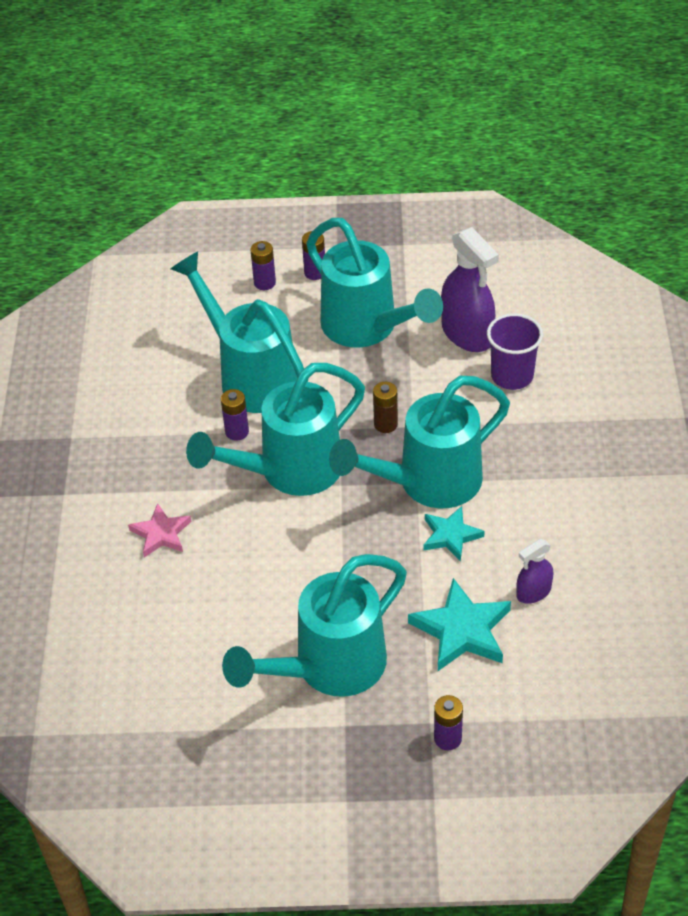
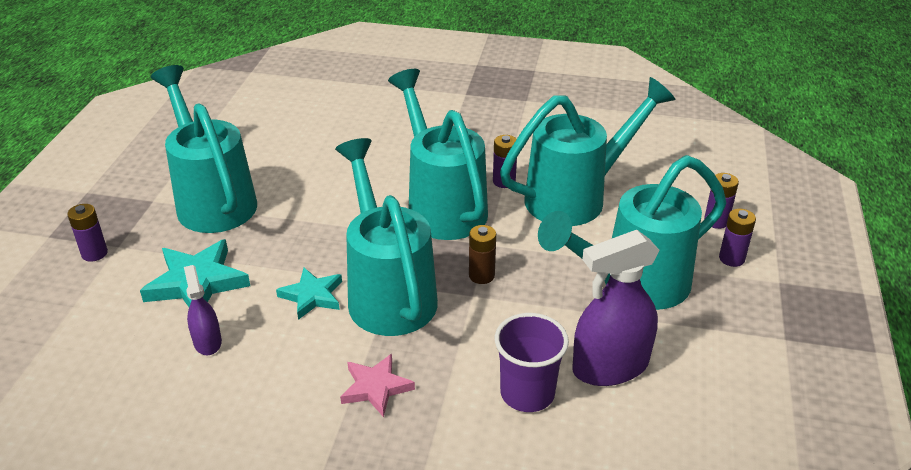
camera: 100 degrees right, 10 degrees down
(161, 534) = (402, 133): pink star -> pink star (375, 387)

